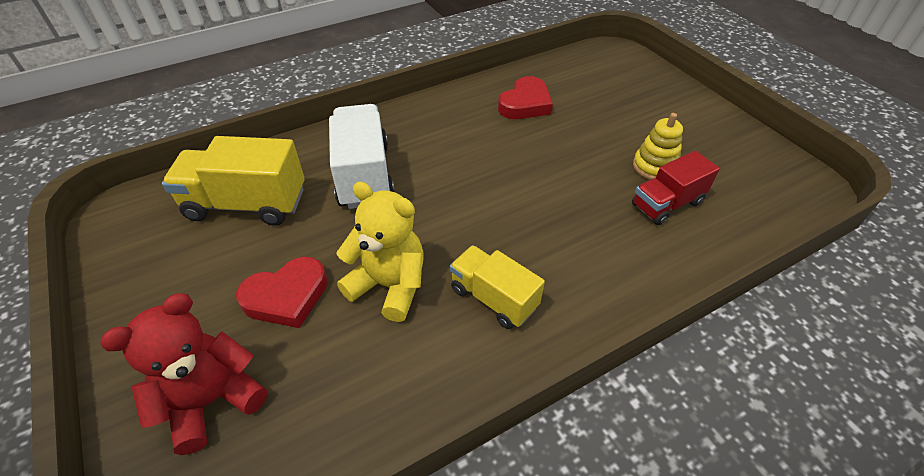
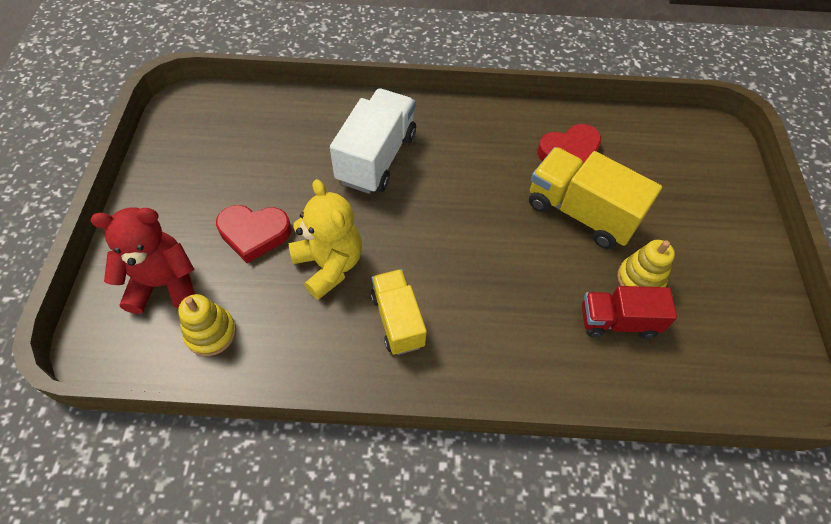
camera: 30 degrees right, 10 degrees up
(246, 204) = (274, 140): yellow truck -> yellow truck (580, 213)
(308, 419) = (211, 333): none -> yellow stacking toy

